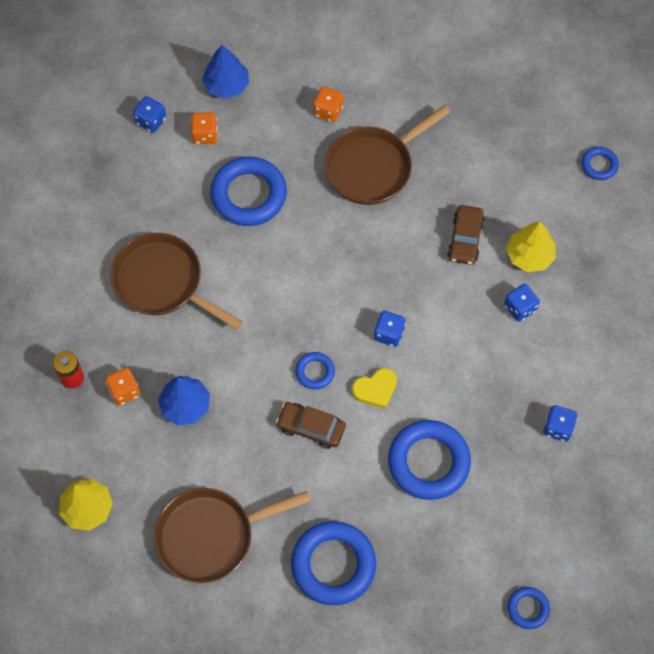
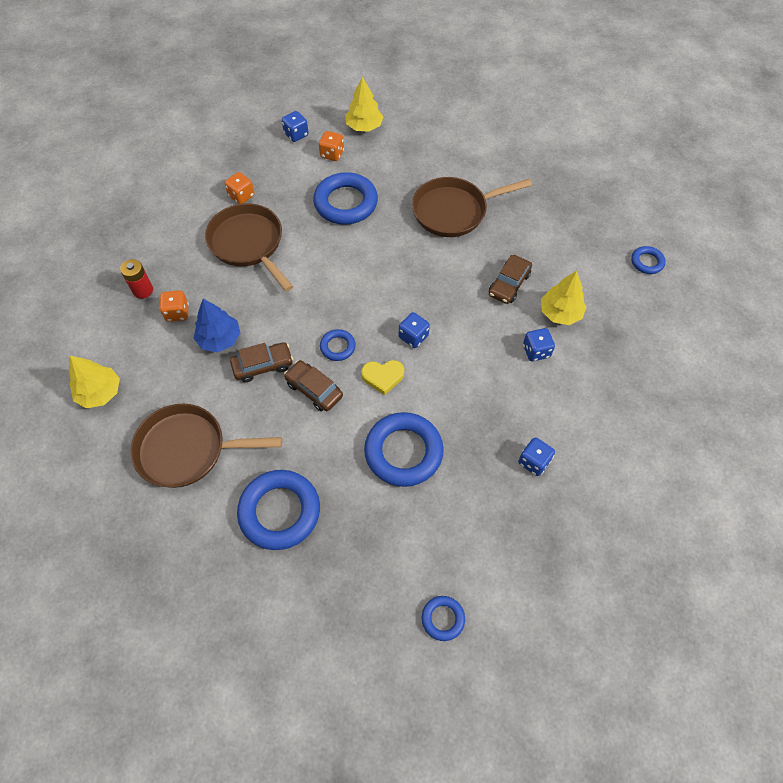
camera: 20 degrees right, 5 degrees down
(226, 85) = (364, 127): blue tree -> yellow tree
(246, 419) = (263, 365): none -> brown car
(328, 111) = (434, 164): orange dice -> orange dice (241, 196)

